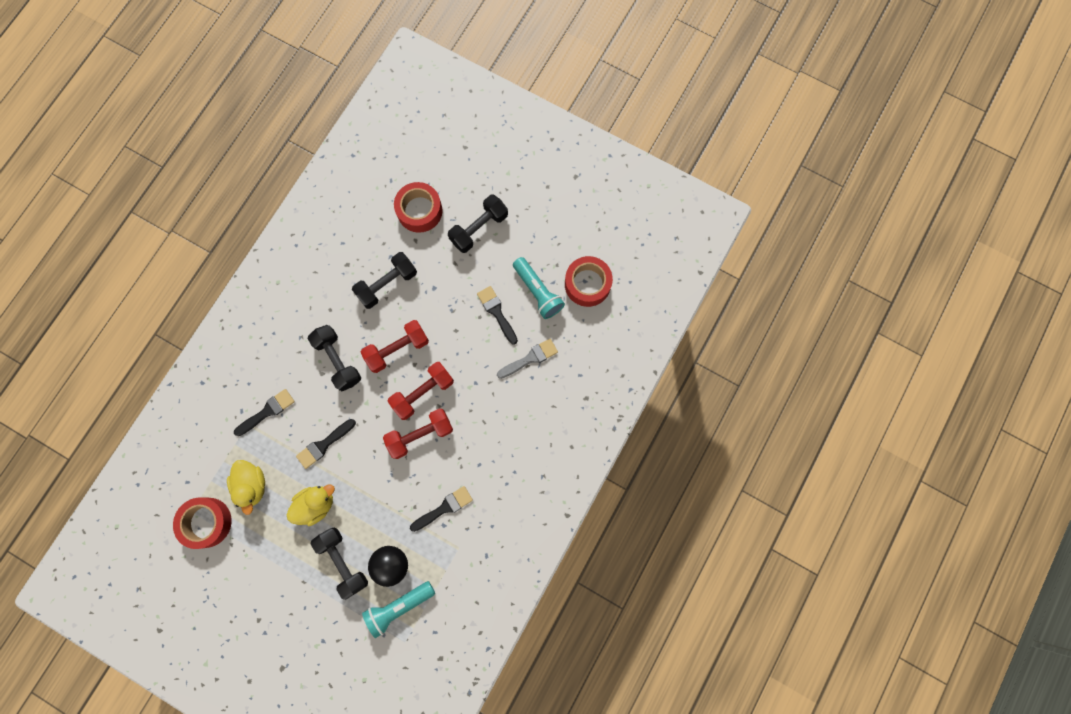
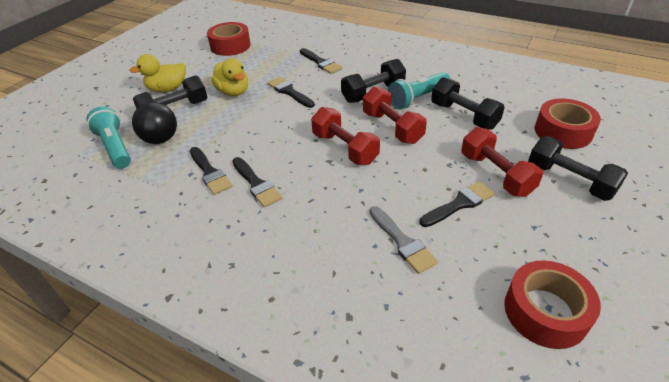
camera: 90 degrees right, 35 degrees down
(252, 485) = (257, 61): yellow duck -> yellow duck (167, 89)
(420, 435) = (296, 149): red dumbbell -> red dumbbell (495, 174)
(462, 466) = (256, 184): none -> black brush
(537, 292) = (505, 246): turquoise flashlight -> turquoise flashlight (417, 98)

